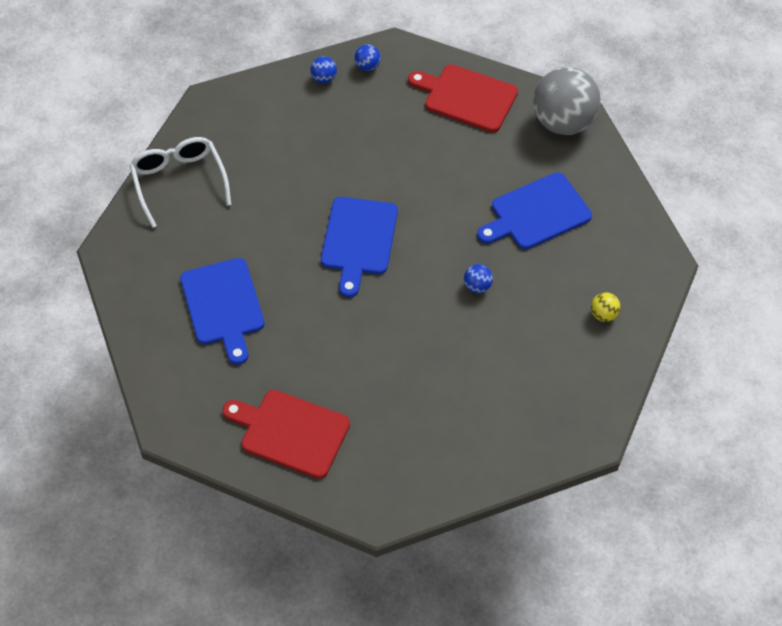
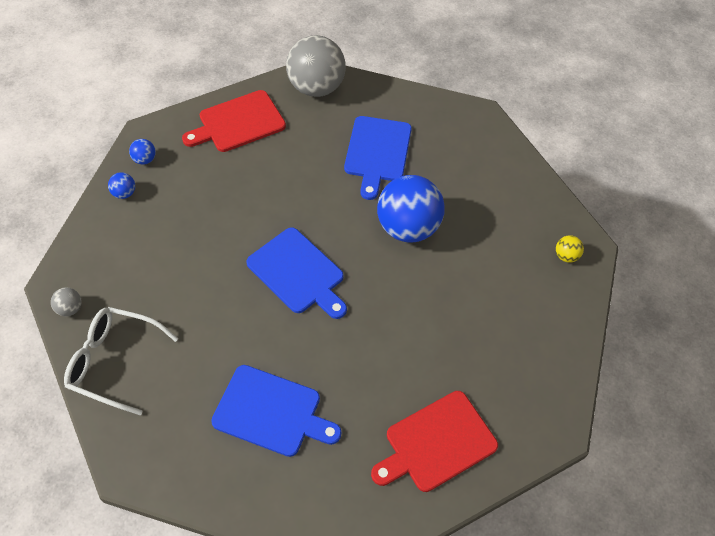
camera: 55 degrees left, 0 degrees up
(197, 124) = (70, 308): none -> grey ball
(477, 286) = (407, 227): blue ball -> blue ball, size x2.46
(603, 314) = (494, 173): yellow ball -> yellow ball (566, 256)

